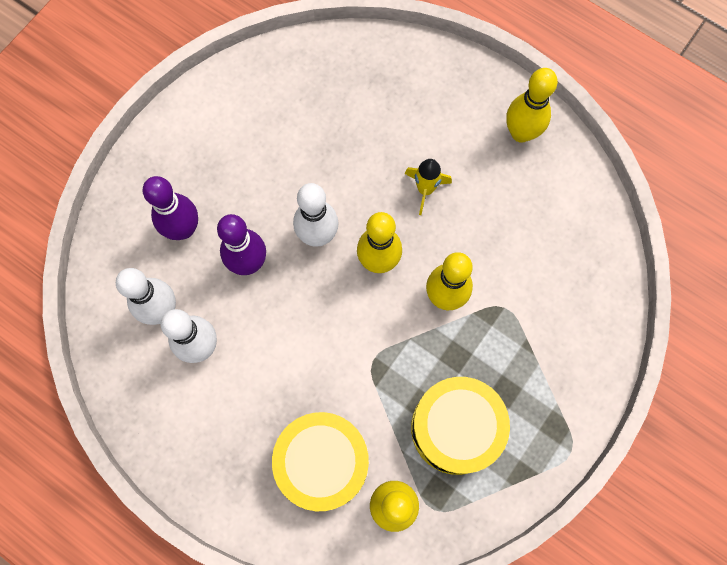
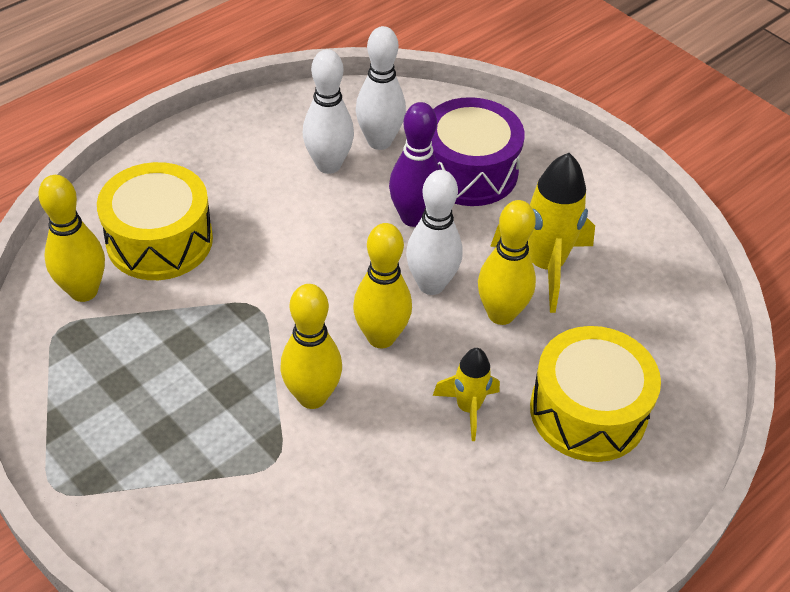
camera: 100 degrees right, 25 degrees down
(183, 229) = (469, 171): purple bowling pin -> purple drum
(279, 156) = (545, 266): none -> yellow rocket
(456, 428) = (141, 370): yellow drum -> yellow drum (588, 411)
(521, 133) = (535, 550): yellow bowling pin -> yellow bowling pin (501, 314)

